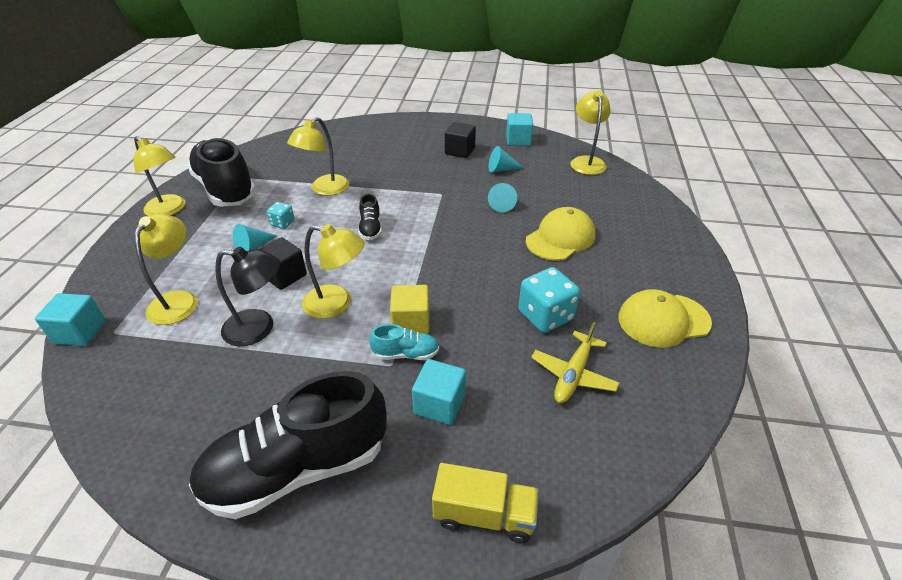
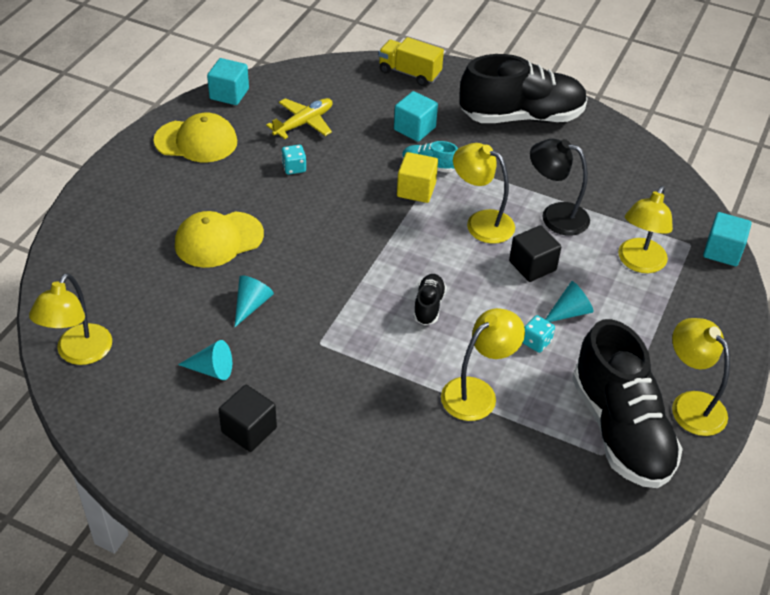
camera: 165 degrees left, 5 degrees up
(518, 140) = (140, 433): turquoise cube -> turquoise cube (229, 94)
(545, 315) = (294, 168): turquoise dice -> turquoise dice, size x0.53

